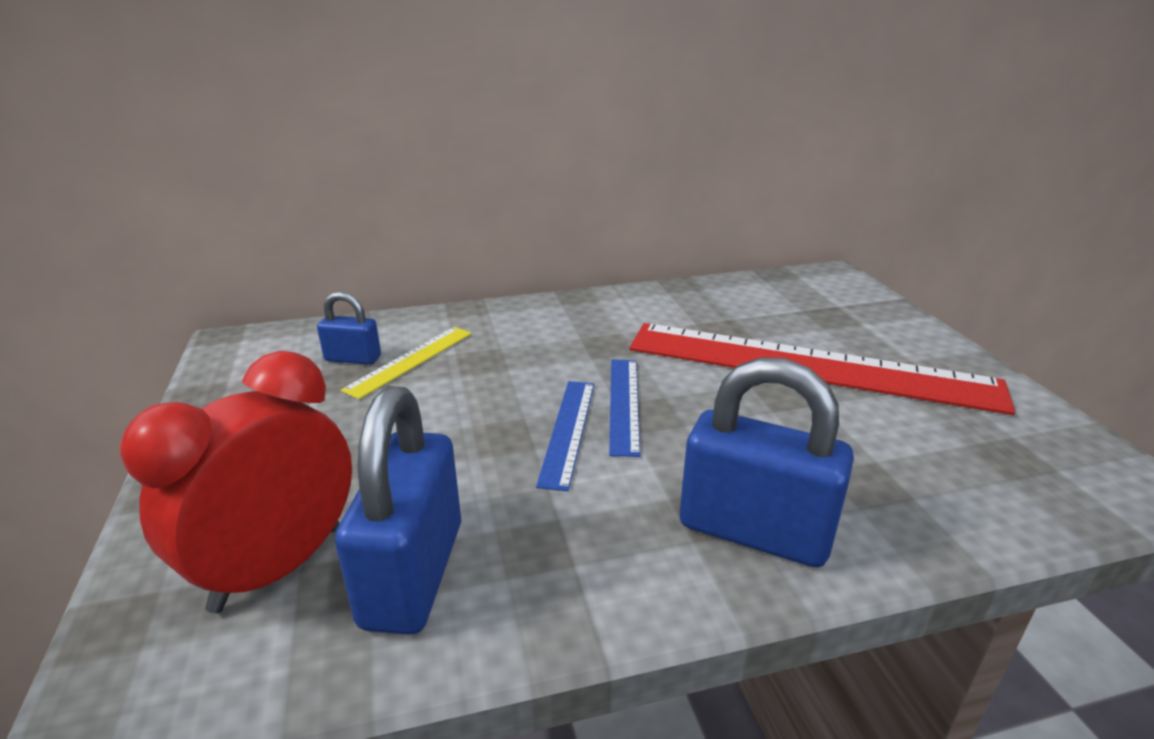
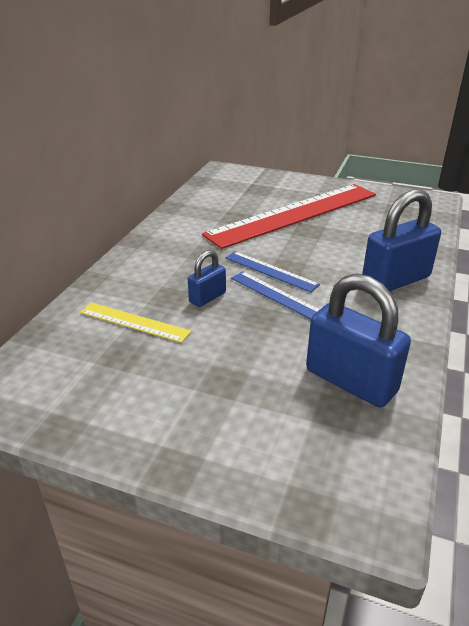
camera: 55 degrees left, 5 degrees up
(278, 567) = (307, 428): red clock -> none
(353, 358) = (99, 344): blue padlock -> blue padlock (207, 297)
(410, 360) = (134, 322): yellow ruler -> yellow ruler turned 45 degrees counterclockwise

